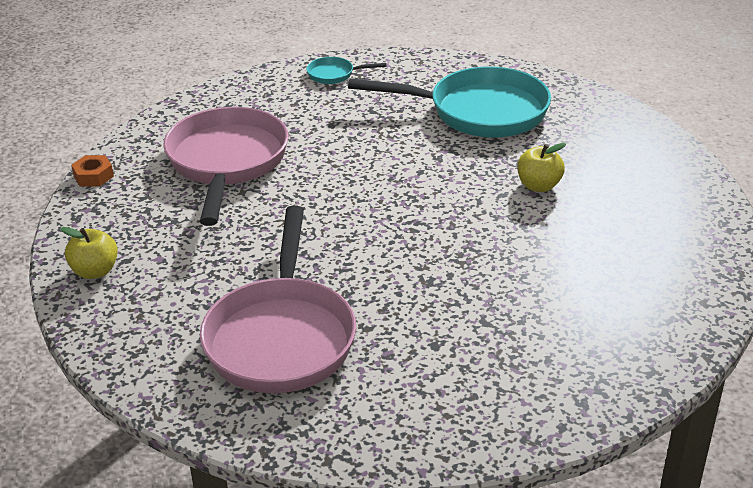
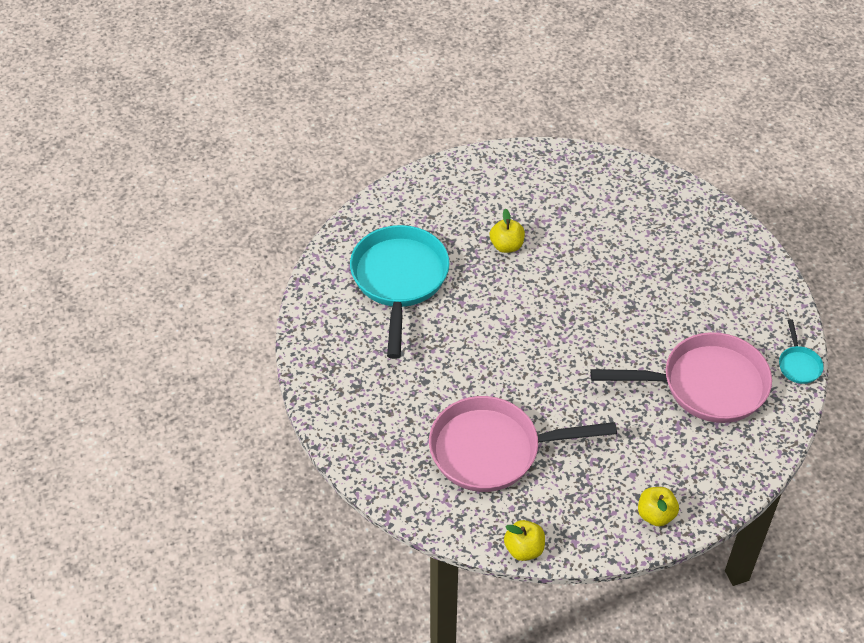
camera: 95 degrees left, 15 degrees up
(93, 176) = (524, 549): orange nut -> yellow apple
(334, 74) = (334, 387): turquoise pan -> turquoise pan (798, 364)

